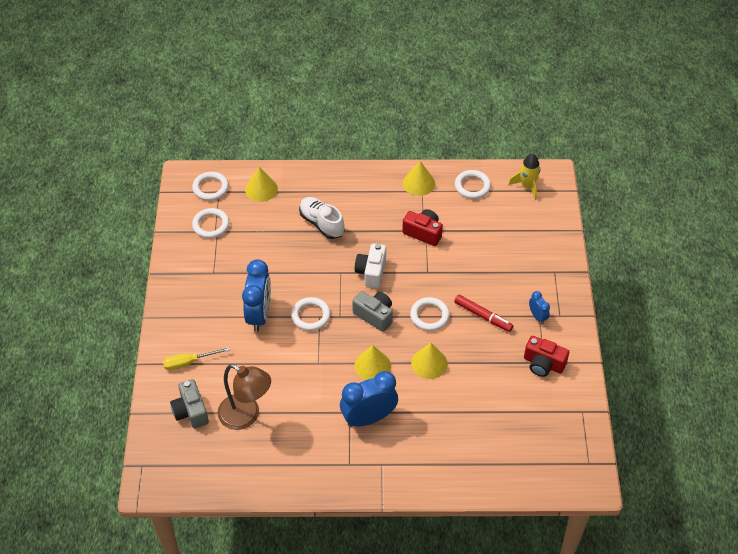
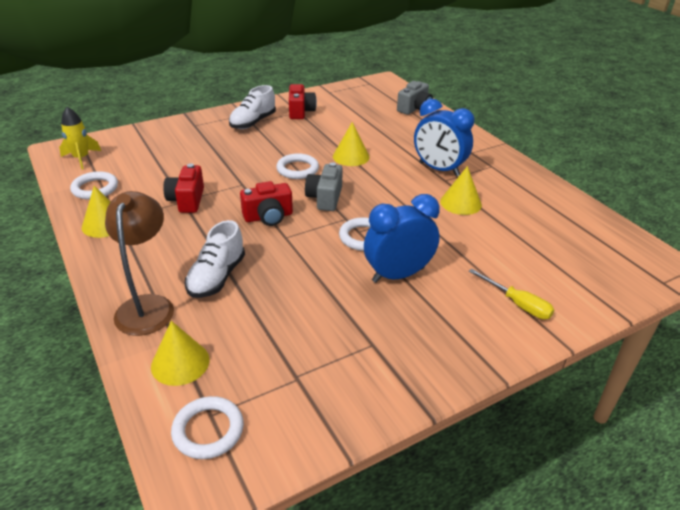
camera: 120 degrees left, 15 degrees down
(191, 411) = (567, 274): grey camera -> grey camera (414, 108)
(211, 225) = (289, 389): white ring -> none
(246, 416) = (523, 235): brown lamp -> brown lamp (147, 306)
(371, 272) = (268, 217): white camera -> red camera
(372, 365) = (384, 183): yellow cone -> yellow cone (461, 203)
(483, 316) = (274, 145): red marker -> none
(537, 316) = (253, 122): blue clock -> white shoe

